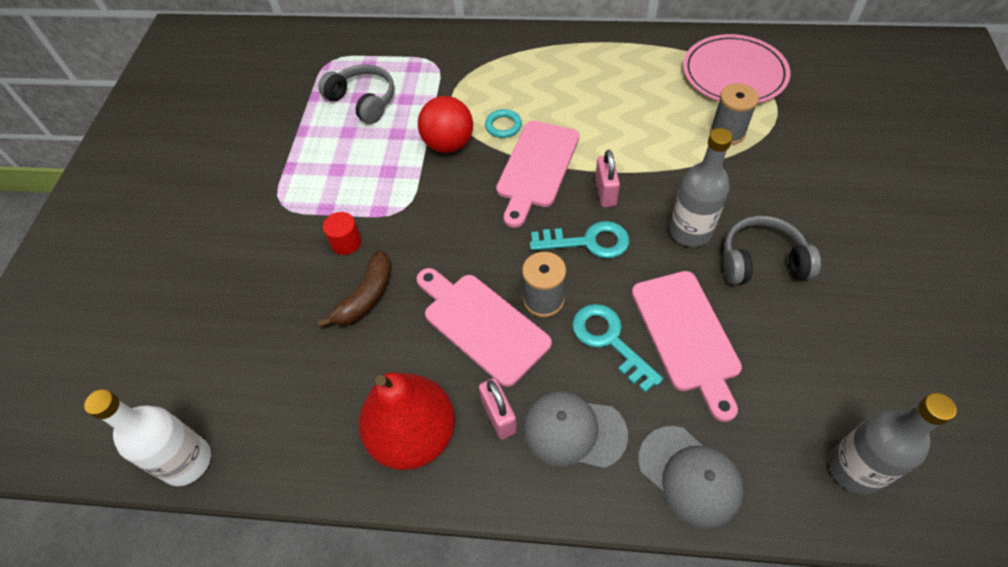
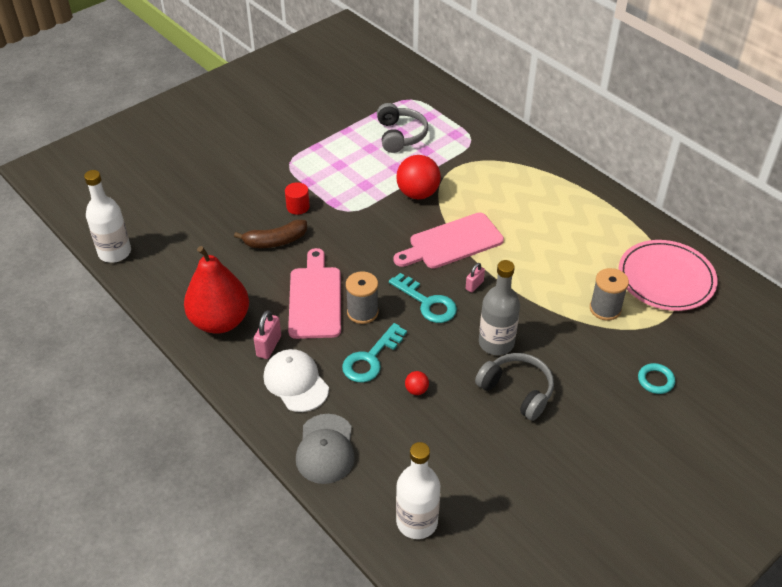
camera: 40 degrees right, 10 degrees down
(503, 126) = (464, 205): turquoise ring -> turquoise ring (655, 380)
(573, 431) = (296, 382): grey cap -> white cap
(605, 193) = (474, 285): pink padlock -> pink padlock, size x0.66
(609, 340) = (371, 358): turquoise key -> turquoise key turned 150 degrees counterclockwise
(687, 335) = (416, 390): pink cutting board -> red ball
(855, 468) = (417, 522): grey bottle -> white bottle

